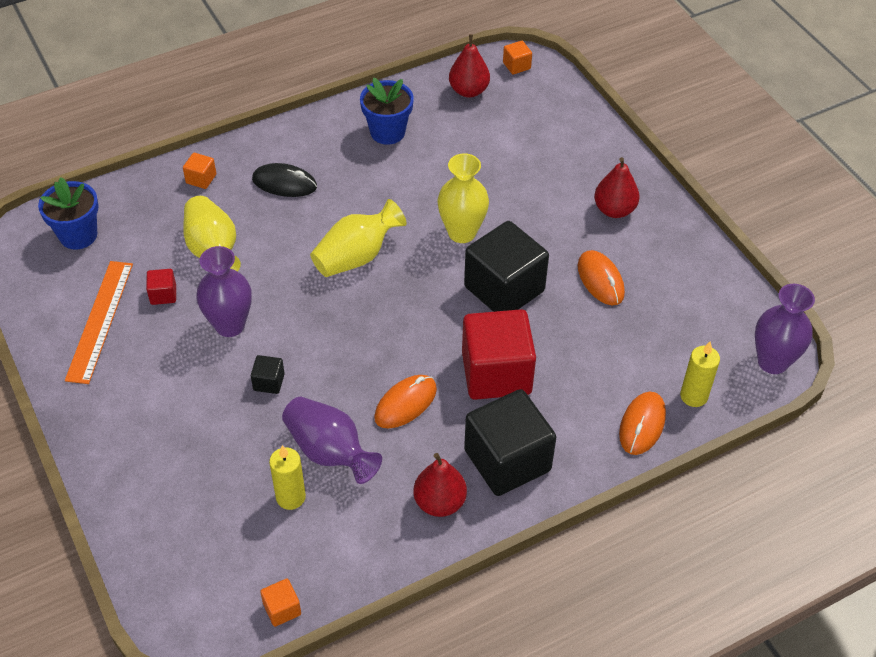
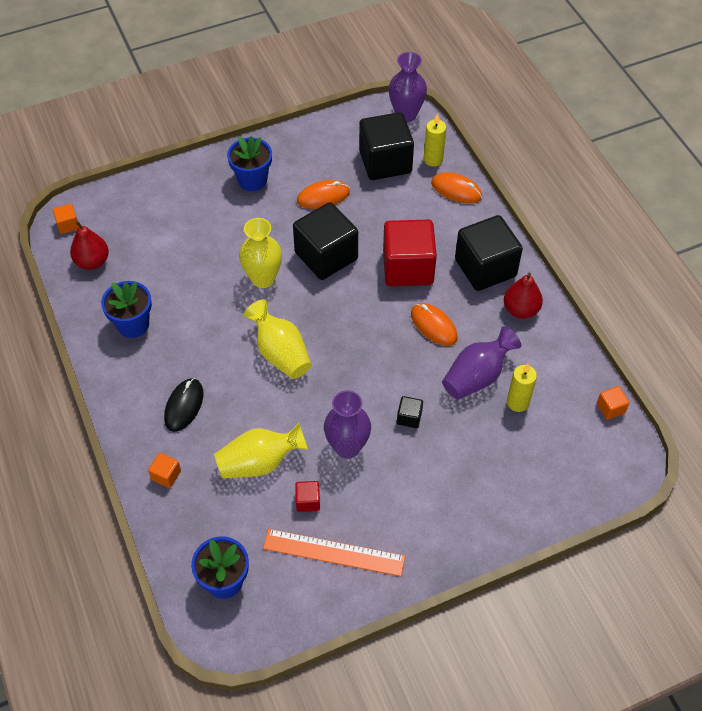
camera: 85 degrees left, 5 degrees up
(614, 210) = (252, 180): red pear -> blue flower pot
(676, 342) = (385, 162): none -> black cube

